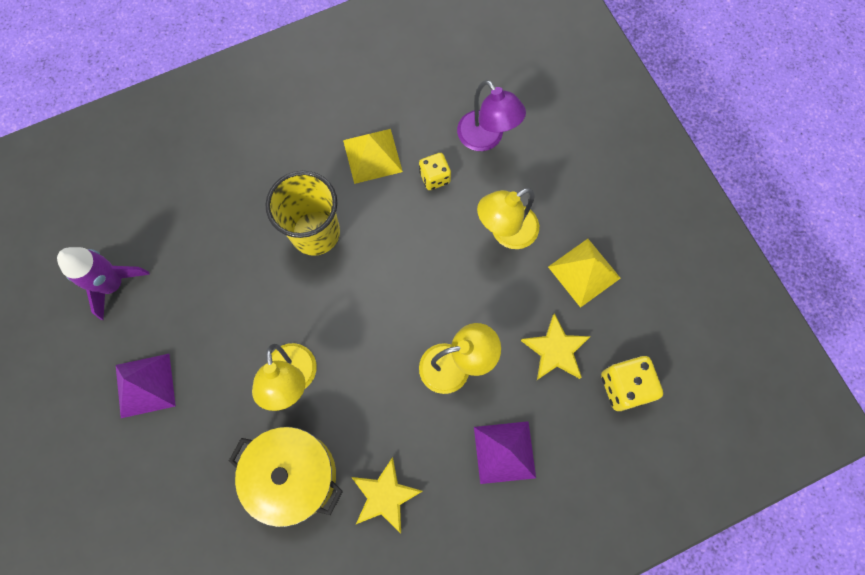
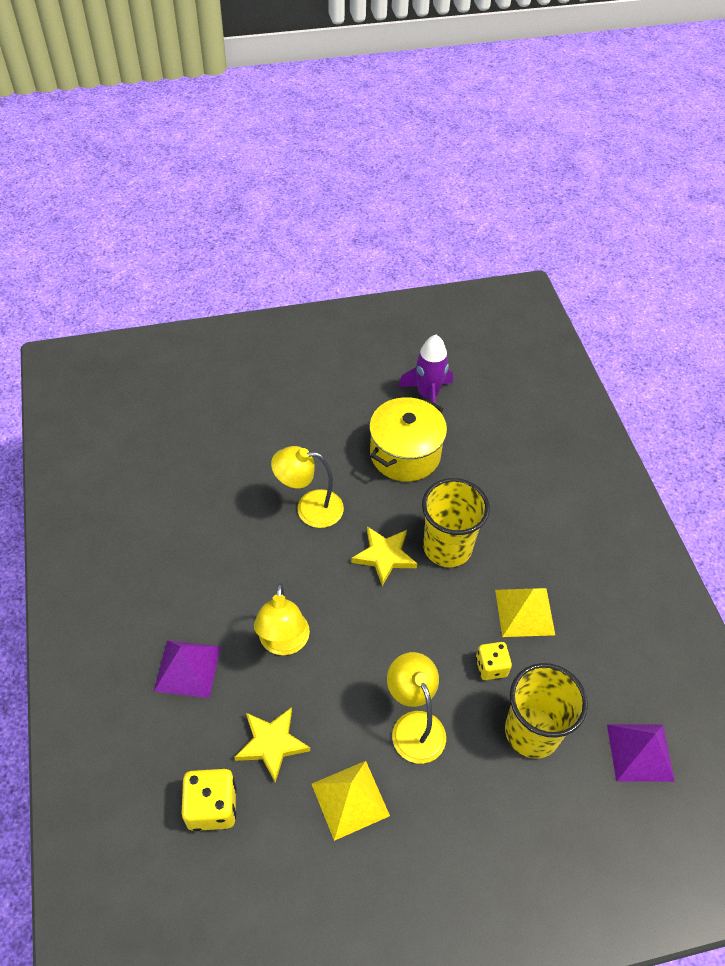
camera: 100 degrees right, 20 degrees down
(145, 385) = (335, 408): purple pyramid -> purple pyramid (640, 752)
(294, 475) = (227, 497): yellow pot -> yellow pot (405, 454)
(385, 496) = (185, 561): yellow star -> yellow star (384, 556)
(486, 138) = (532, 732): purple lamp -> yellow cup

